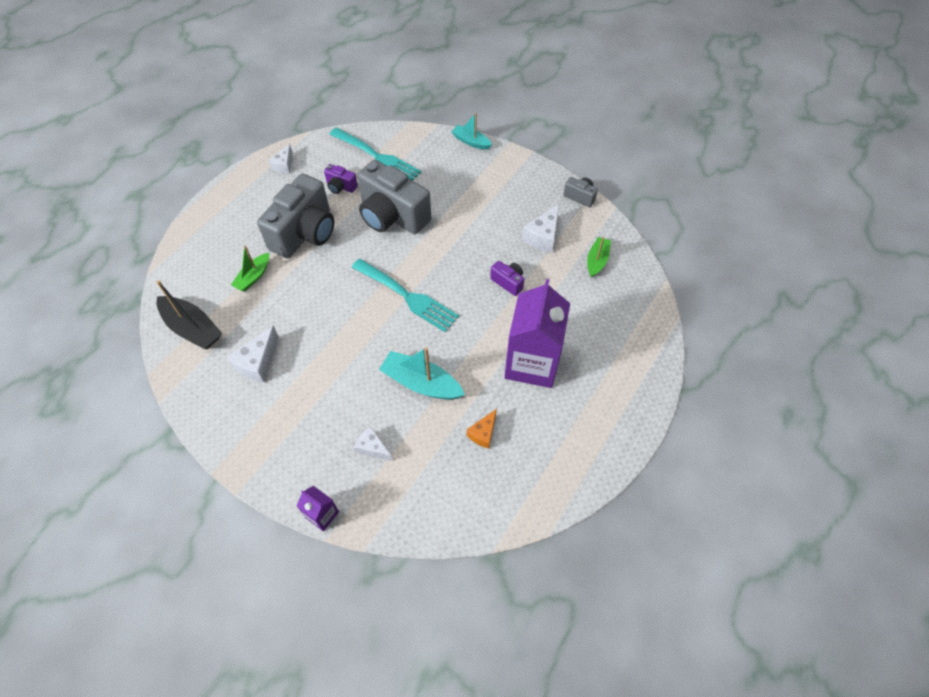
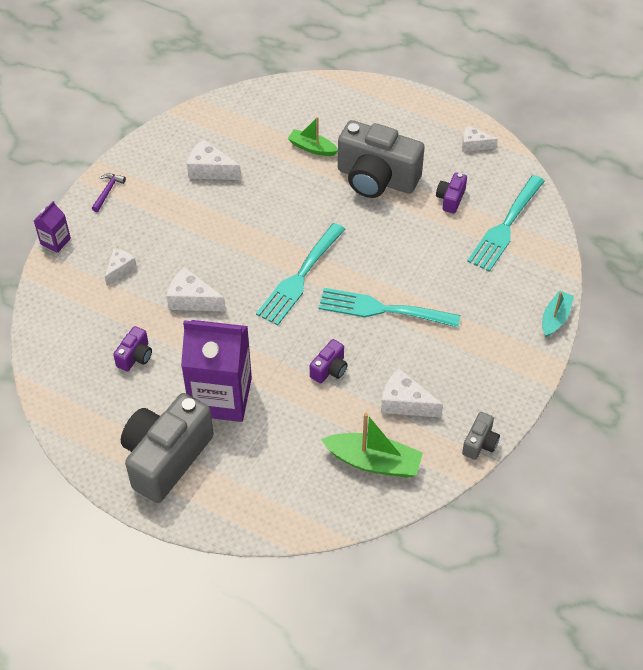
camera: 85 degrees right, 5 degrees down
(192, 328) = (246, 116): black boat -> none
(262, 461) = (107, 191): none -> purple hammer
(392, 216) = (413, 251): grey camera -> grey camera (166, 458)
(421, 383) = (192, 300): turquoise boat -> white cheese
(450, 242) = (382, 309): none -> turquoise fork
(483, 433) = (135, 356): orange cheese -> purple camera
(597, 260) = (374, 462): green boat -> green boat, size x1.59

